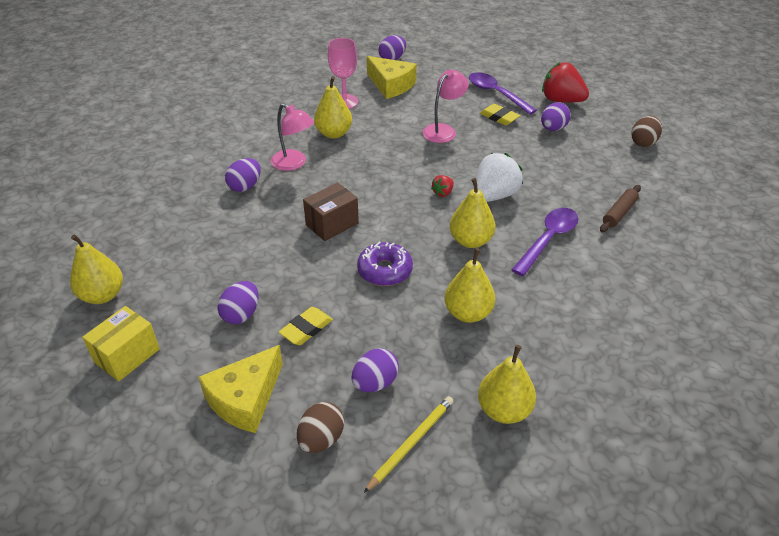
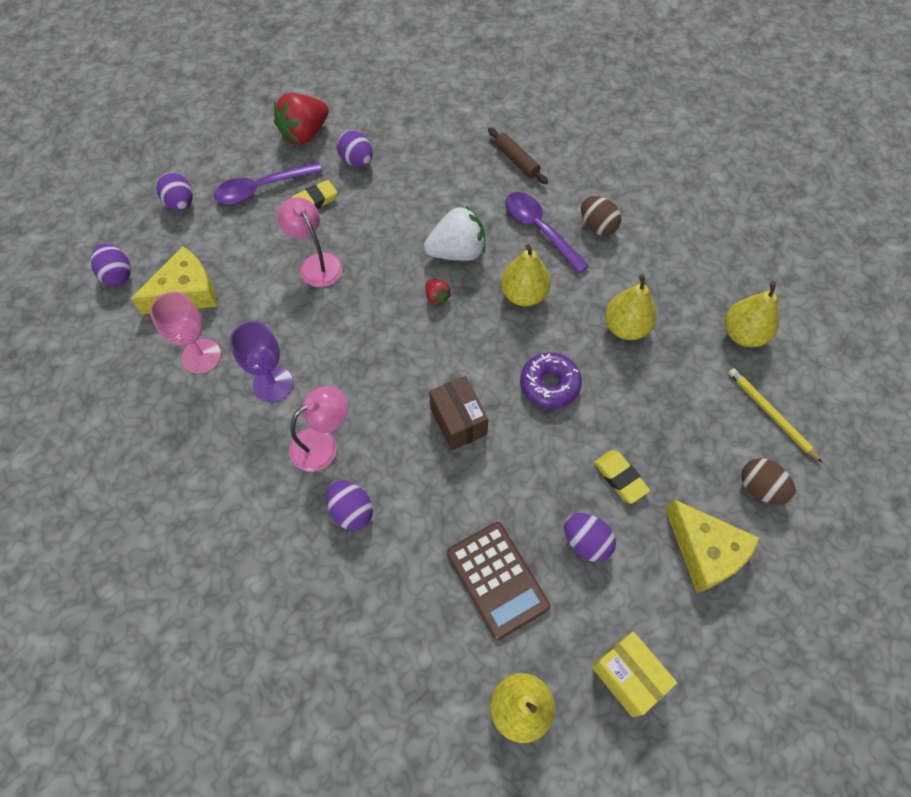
camera: 75 degrees left, 20 degrees up
(202, 267) = (497, 579): none -> brown calculator
(334, 133) = (273, 384): yellow pear -> purple goblet
(375, 383) = (700, 428): purple egg -> purple egg (180, 203)
(494, 195) = (457, 252): white strawberry -> white strawberry turned 105 degrees clockwise
(643, 142) = (412, 97): brown egg -> brown egg (597, 226)

